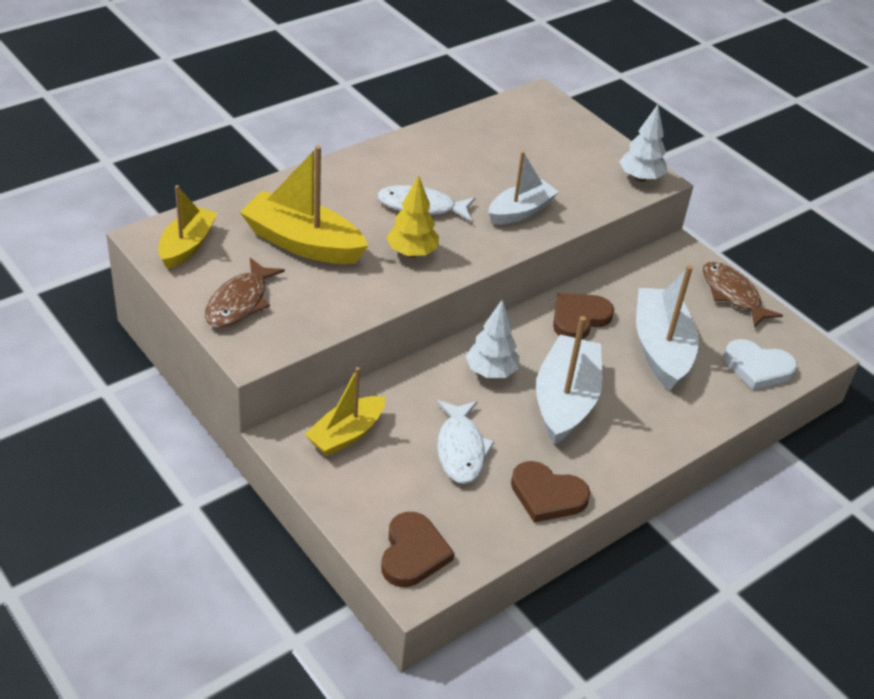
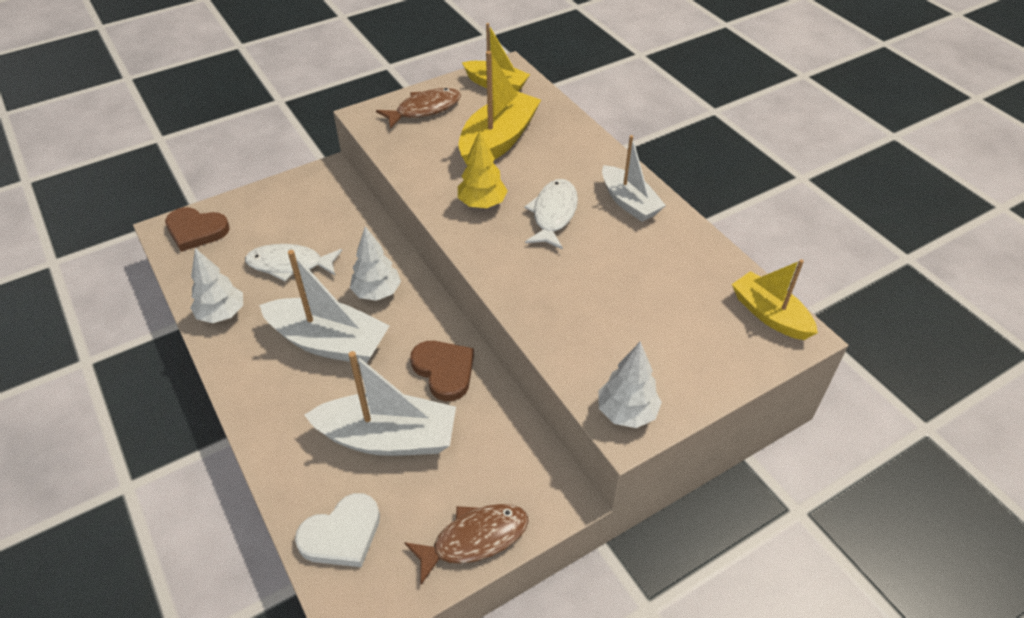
camera: 100 degrees right, 5 degrees up
(239, 302) = (424, 109): brown fish -> brown fish turned 120 degrees clockwise
(346, 434) = (324, 201): yellow boat -> yellow boat (769, 315)
(520, 211) = (549, 288): white boat -> white boat (629, 202)
(547, 495) = (222, 314): brown heart -> white tree
(758, 367) = (342, 534): white heart -> white heart turned 150 degrees counterclockwise

